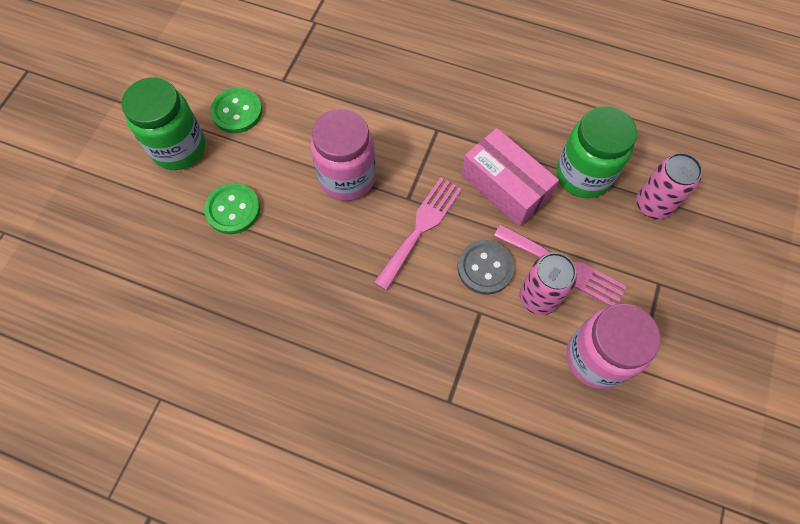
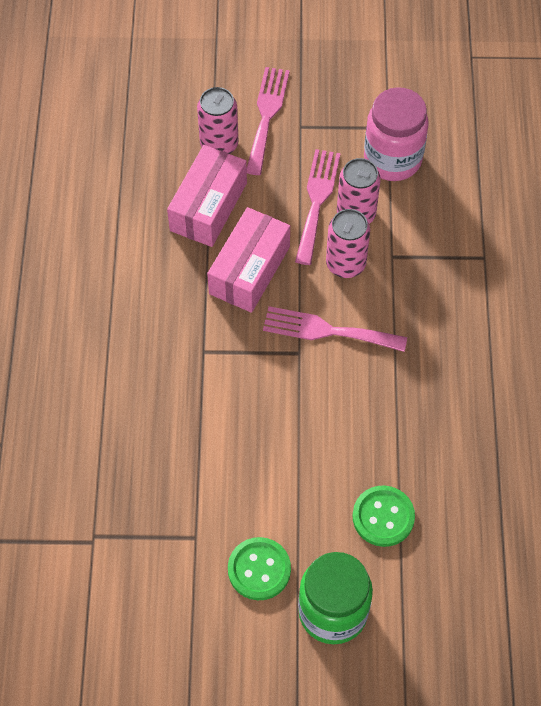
camera: 110 degrees left, 5 degrees down
(347, 177) = (298, 418): pink jar -> none
(485, 268) = (345, 264): grey button -> pink can
(583, 175) = (208, 206): green jar -> pink box
(680, 257) = (267, 115): none -> pink fork

